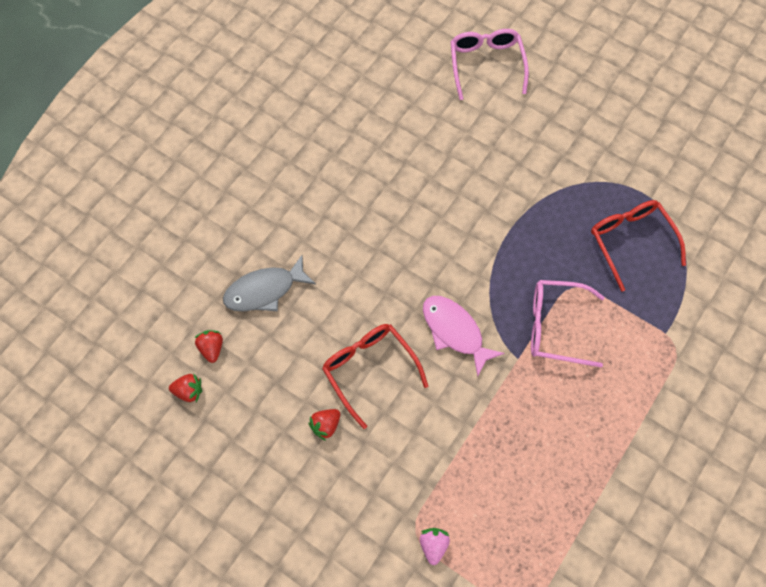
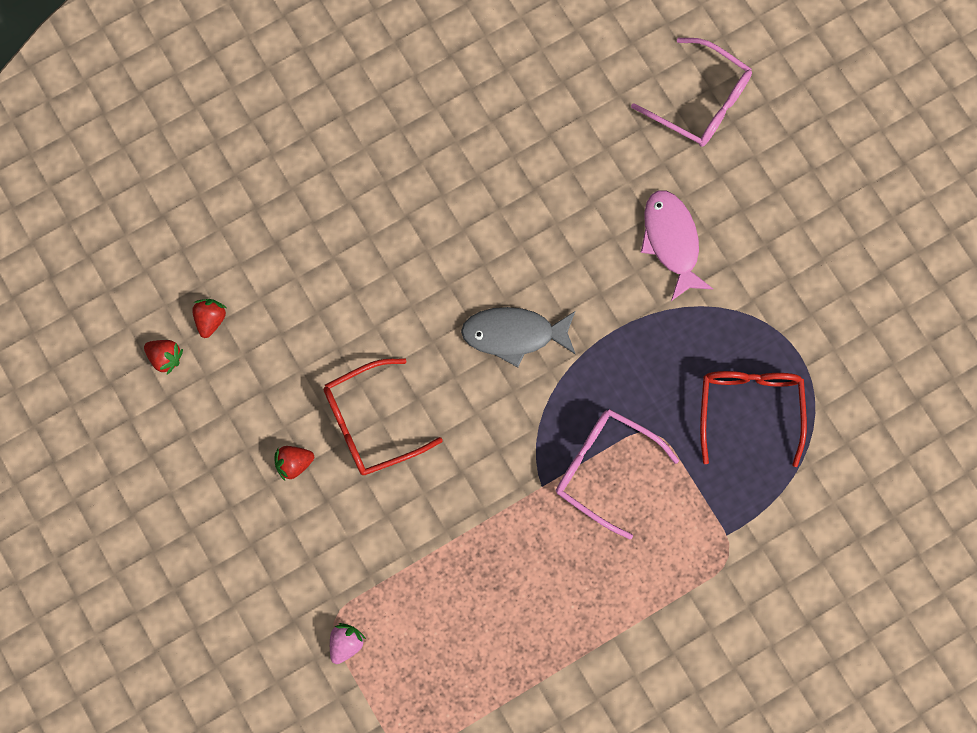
camera: 25 degrees right, 10 degrees up
(264, 290) = (298, 277): grey fish -> grey fish (514, 334)
(369, 370) = (371, 423): red glasses -> red glasses turned 105 degrees counterclockwise
(455, 331) = (487, 423): pink fish -> pink fish (671, 241)
(486, 65) = (701, 101): pink glasses -> pink glasses turned 105 degrees clockwise

